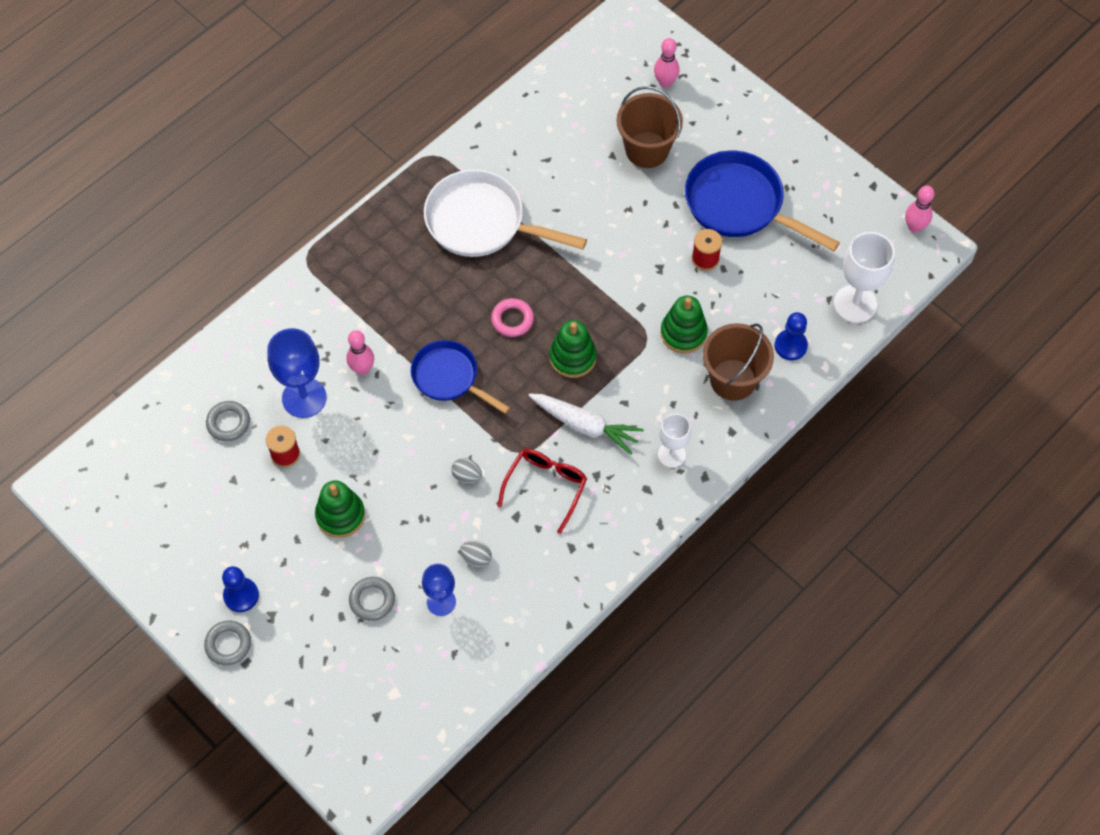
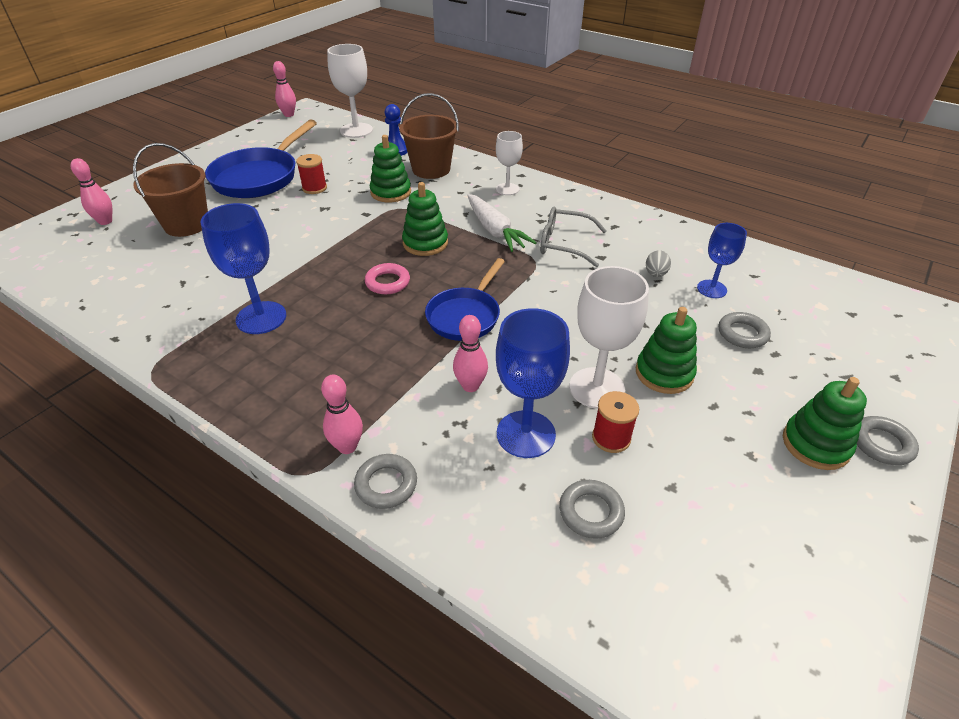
camera: 100 degrees left, 20 degrees down
(241, 595) = (815, 444): blue pawn -> green stacking toy
(284, 305) = (386, 484): none -> grey ring
(323, 283) = (347, 446): none -> pink bowling pin
(337, 459) = (596, 388): none -> white goblet
(467, 476) = (574, 290): grey egg -> none
(481, 222) = (261, 318): white pan -> blue goblet
(546, 486) = (564, 244): red glasses -> grey glasses
(584, 425) = (494, 230): white carrot -> white carrot turned 135 degrees clockwise

